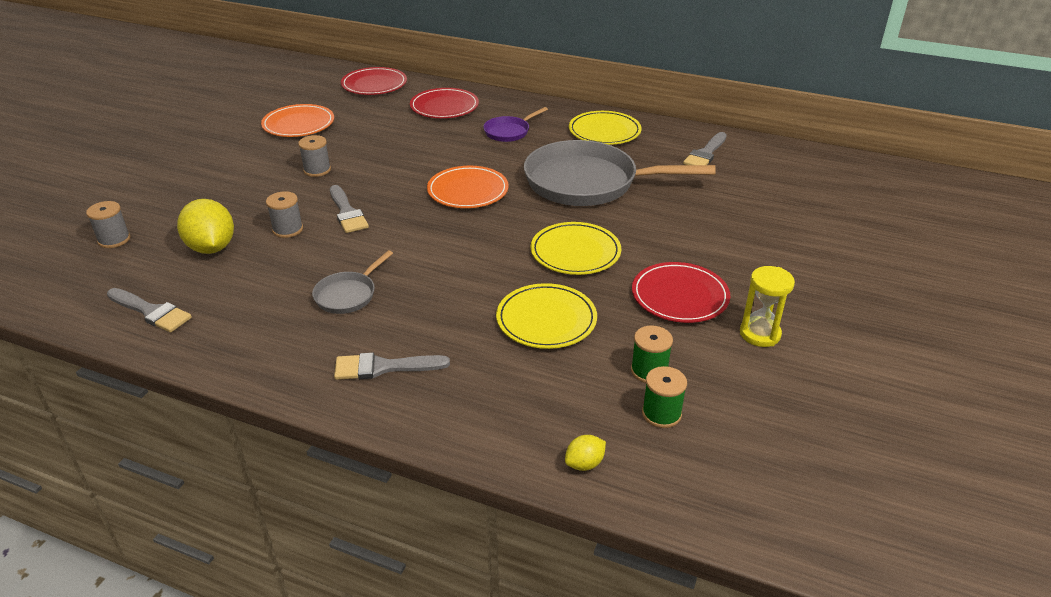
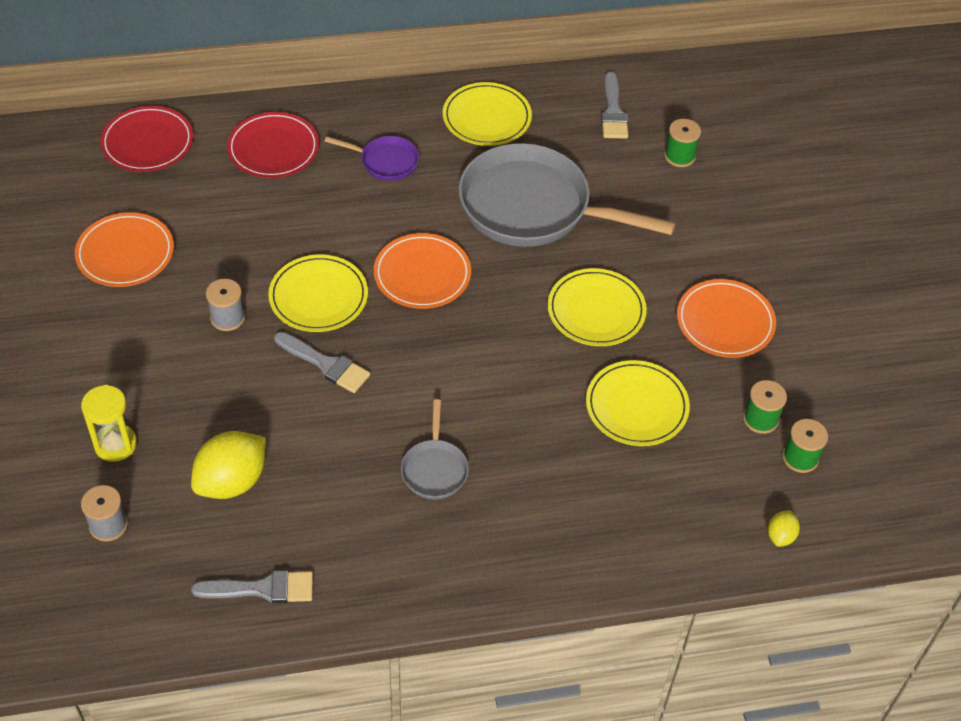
camera: 35 degrees left, 15 degrees up
(212, 248) = (232, 481): yellow lemon -> yellow lemon turned 75 degrees counterclockwise
(288, 229) = (287, 418): grey spool -> none
(383, 367) = (546, 531): grey brush -> none
(385, 179) = (318, 296): none -> yellow plate
(509, 132) = (385, 162): purple pan -> purple pan turned 90 degrees counterclockwise
(588, 183) = (533, 207): grey pan -> grey pan turned 45 degrees clockwise
(680, 296) = (725, 321): red plate -> orange plate
(737, 191) = (679, 156): none -> green spool
(760, 334) = (816, 334): yellow hourglass -> yellow hourglass (115, 444)

